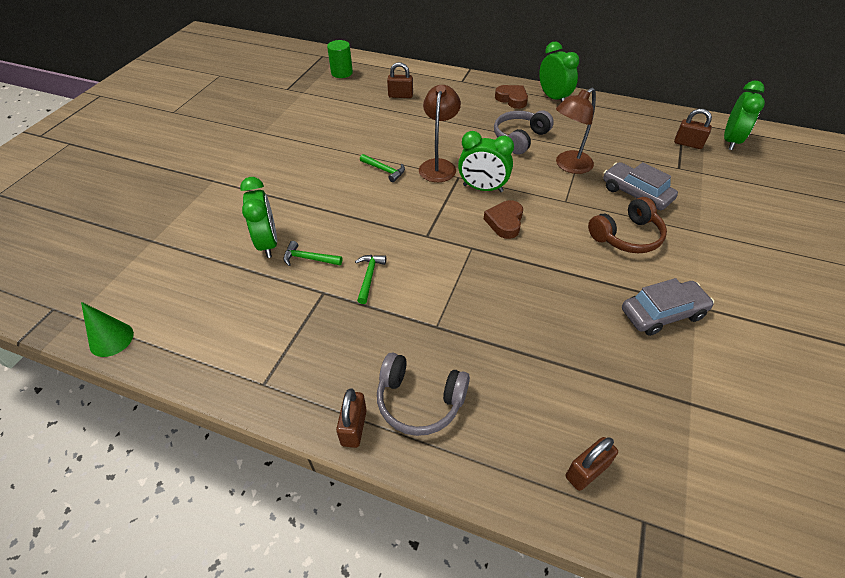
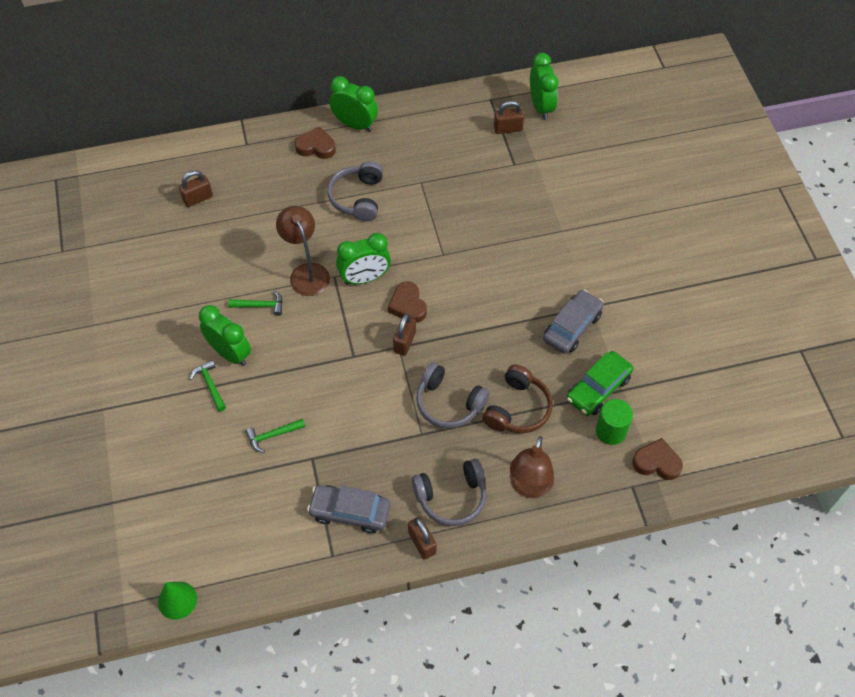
camera: 35 degrees left, 10 degrees up
(268, 243) = (223, 442): green clock -> green clock (230, 353)
(342, 73) = (104, 196): green cylinder -> green cylinder (611, 431)
(369, 277) = (337, 423): green hammer -> green hammer (210, 385)
(483, 314) = (448, 403): none -> grey headphones
(568, 166) = (422, 211): brown lamp -> brown lamp (529, 487)
(586, 471) = (584, 476): brown padlock -> brown padlock (404, 342)
(627, 236) = (511, 266): brown headphones -> brown headphones (518, 408)
(635, 194) = (495, 215): grey car -> grey car (350, 512)
(660, 386) = (598, 388): none -> green car
(695, 512) = (657, 462): none -> brown heart

